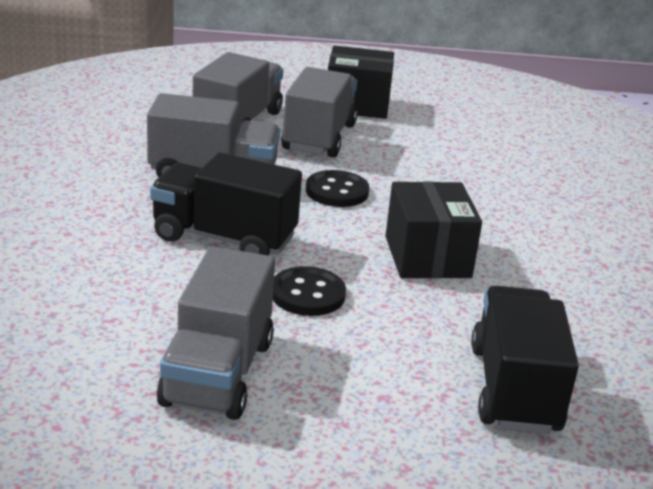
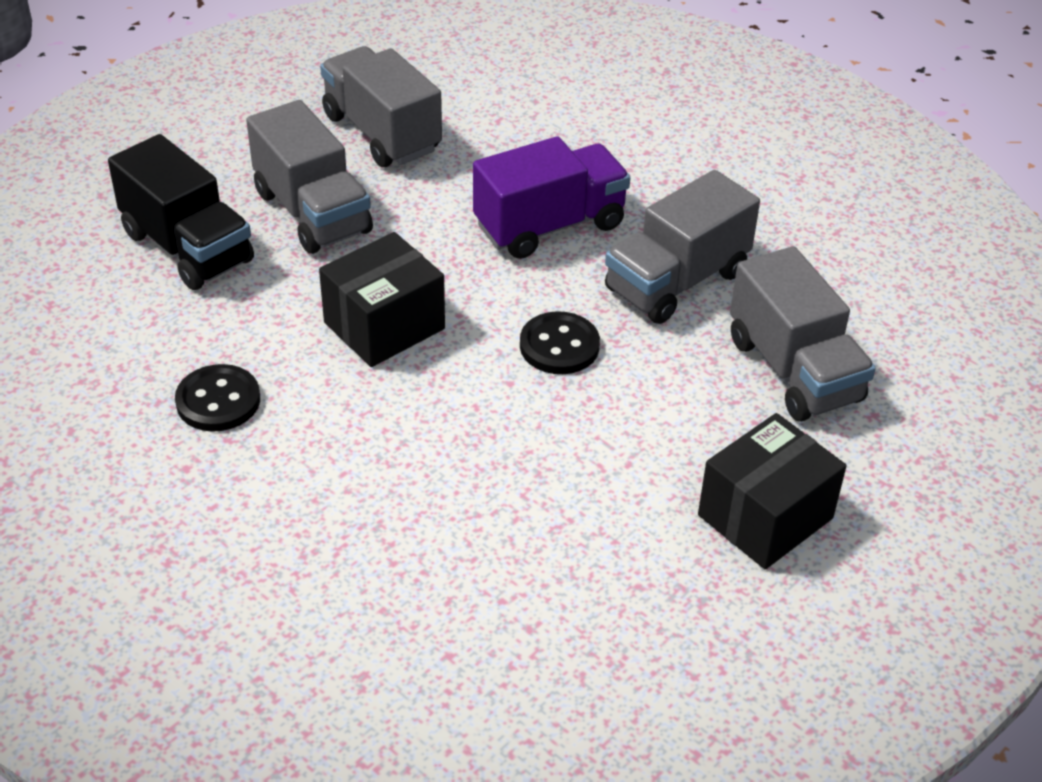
camera: 135 degrees right, 15 degrees up
(224, 238) = (549, 225): black truck -> purple truck
(308, 294) = (417, 222): black button -> black button (218, 401)
(319, 137) = (696, 414): grey truck -> grey truck (312, 212)
(427, 257) = (384, 325): black box -> black box turned 75 degrees counterclockwise

